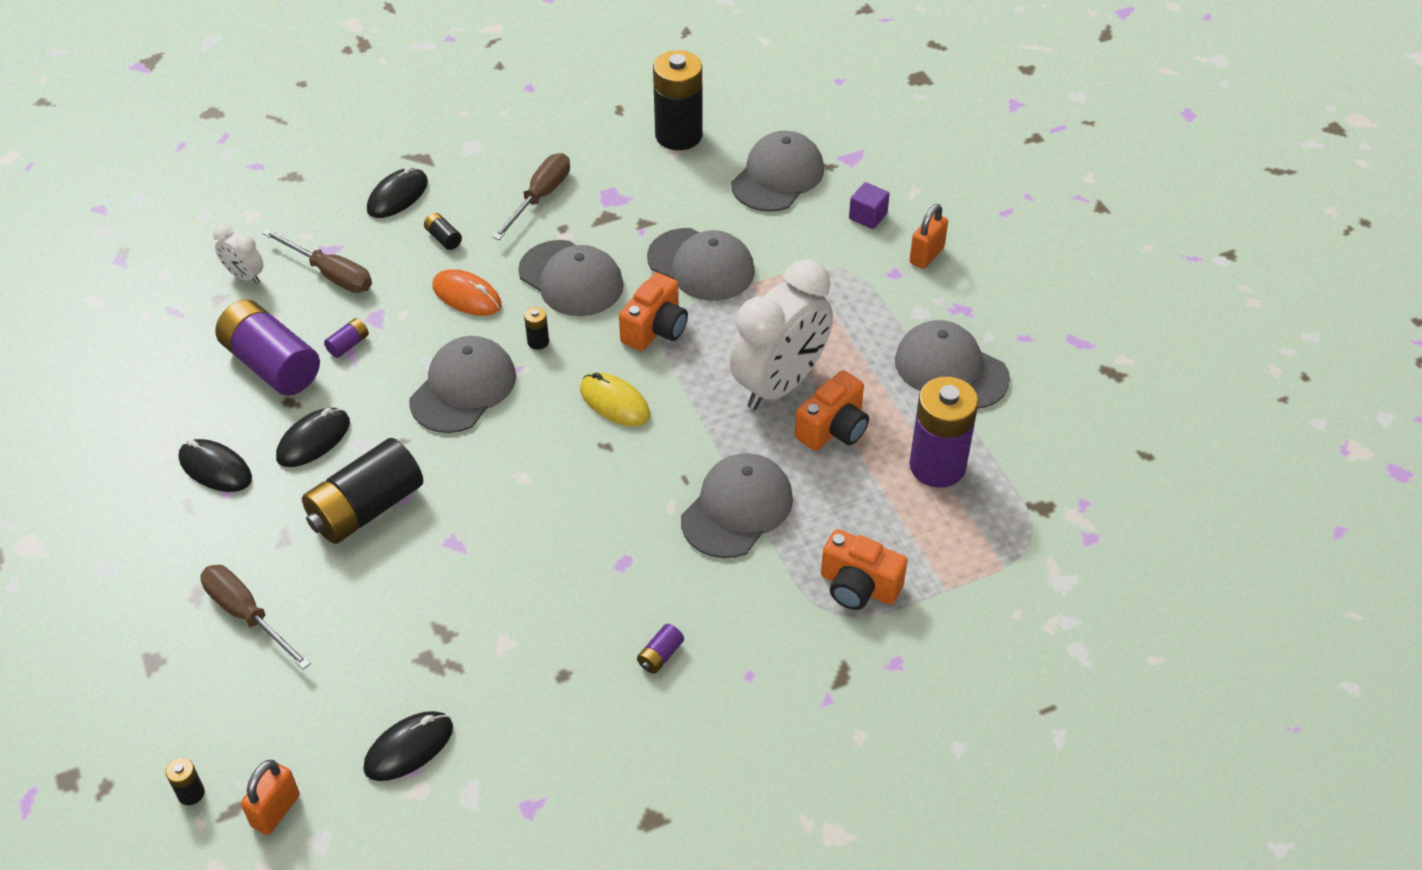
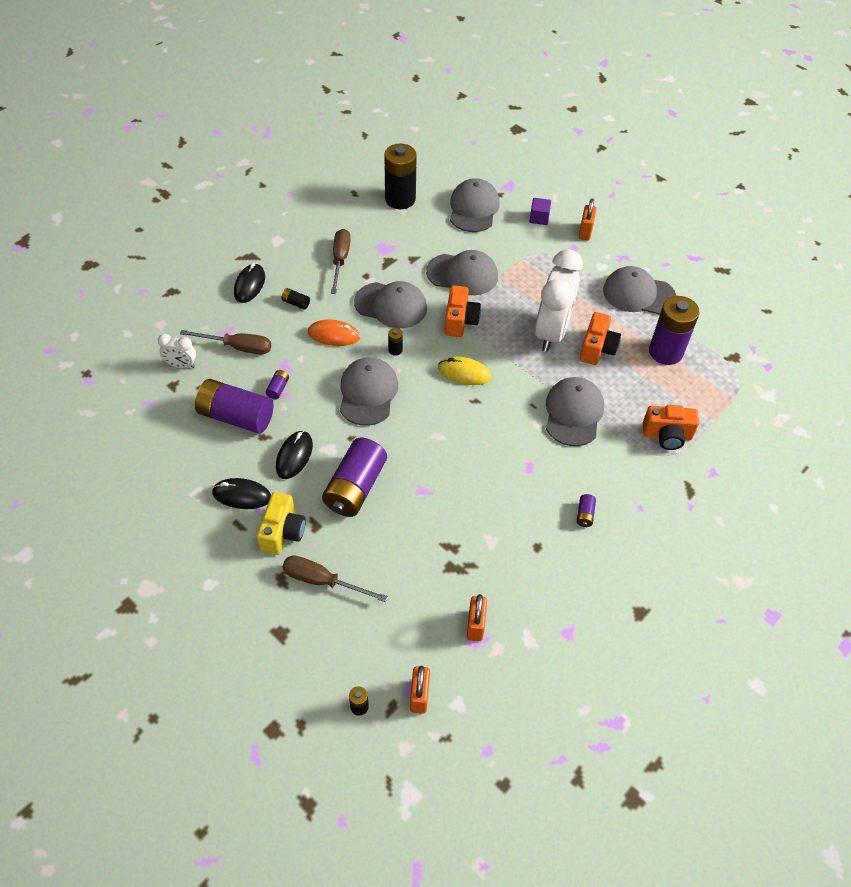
camera: 25 degrees left, 5 degrees up
(236, 534) = (282, 532): none -> yellow camera
(366, 508) = (355, 488): black battery -> purple battery
(409, 748) = (475, 625): black mouse -> orange padlock

